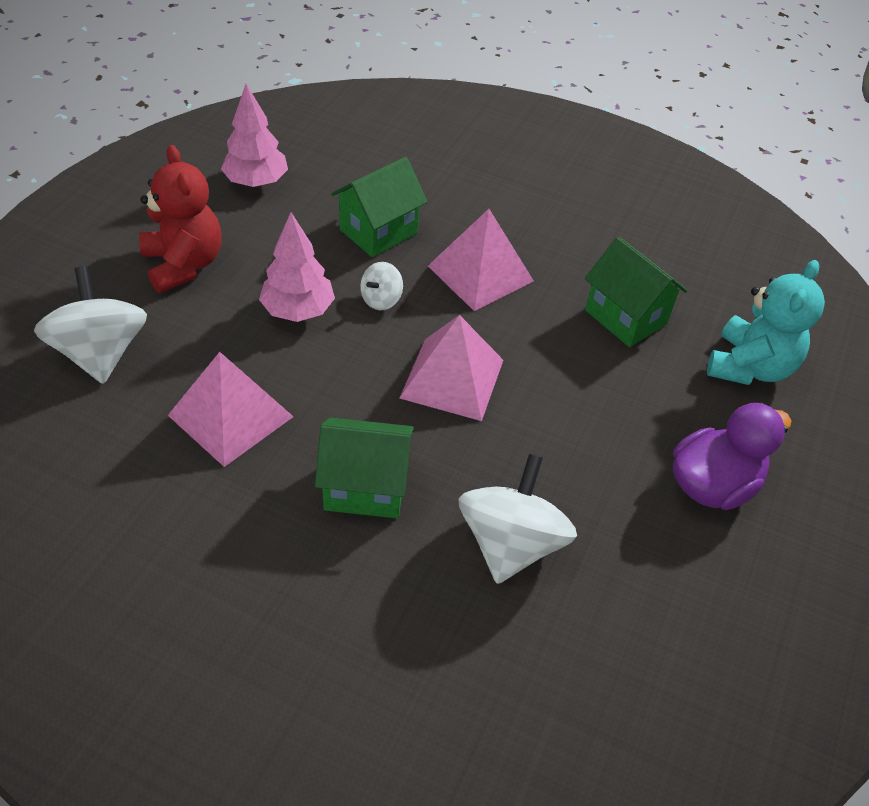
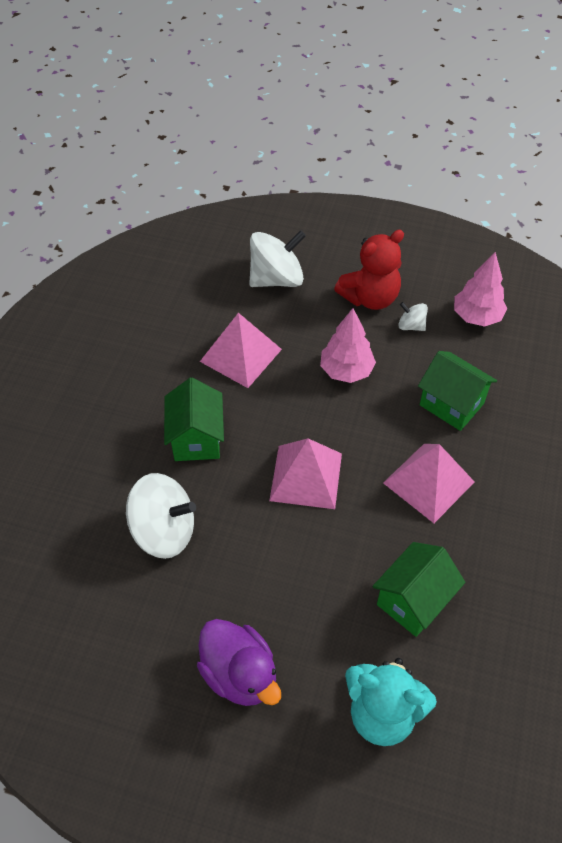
camera: 85 degrees right, 5 degrees up
(381, 299) = (374, 419): white spinning top -> white spinning top (411, 326)

